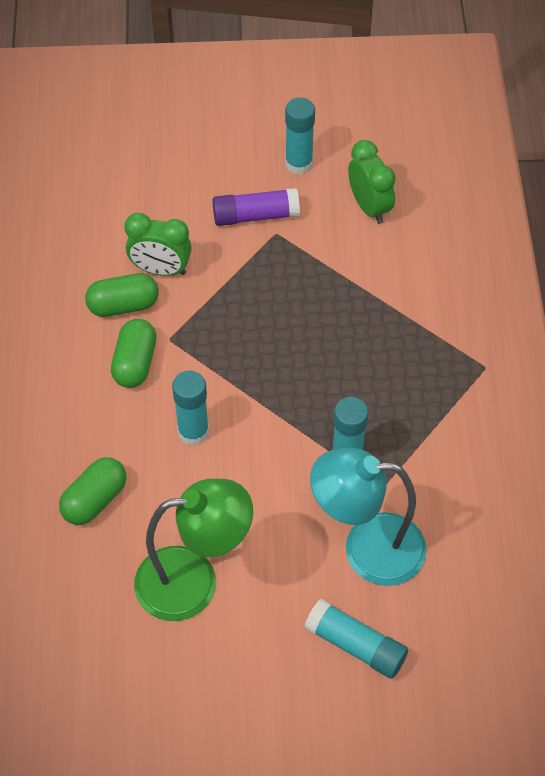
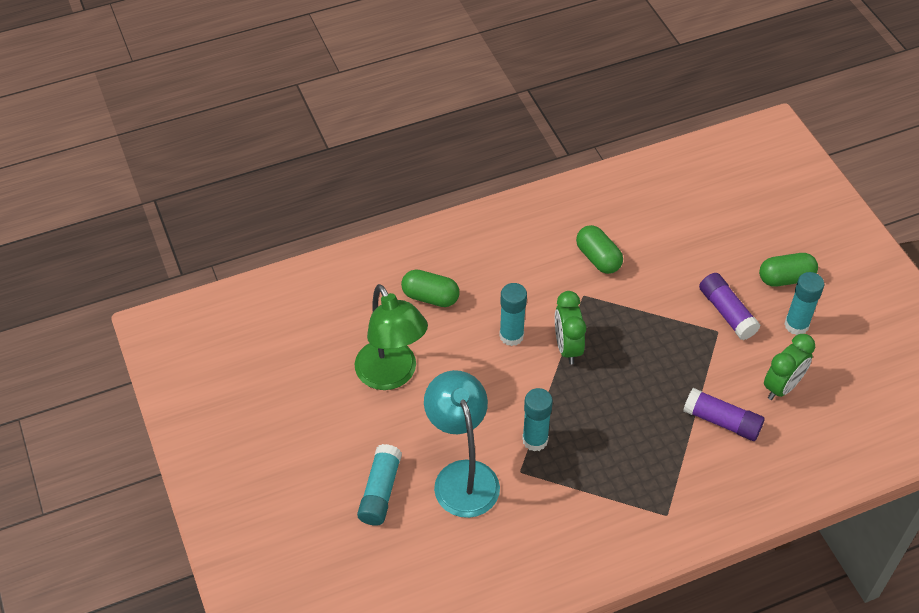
camera: 70 degrees right, 5 degrees down
(135, 363) = (552, 282): green capsule -> green capsule (785, 278)
(161, 269) = (642, 270): green clock -> green clock (567, 347)
(391, 275) = (722, 421): none -> purple glue stick

